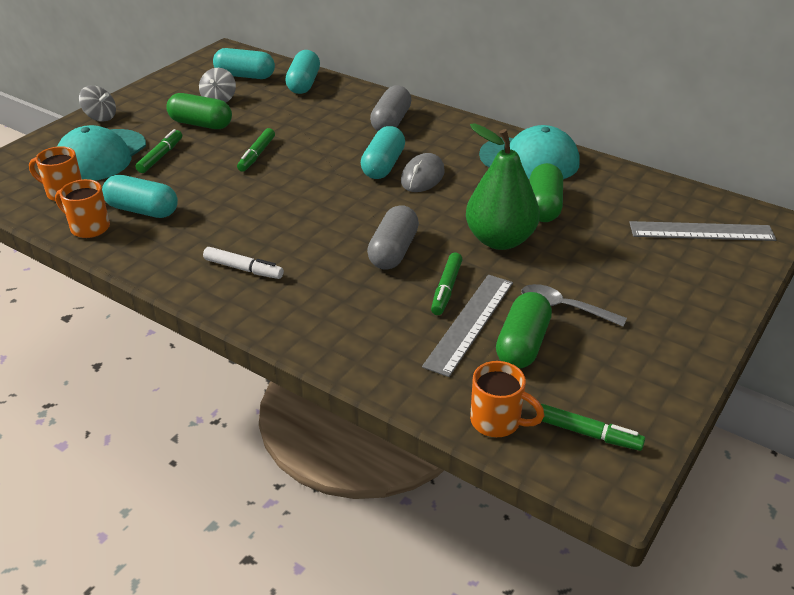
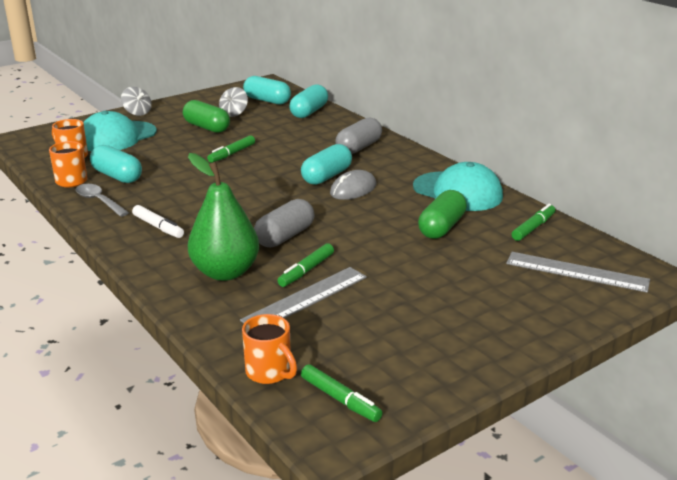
camera: 20 degrees right, 10 degrees down
(161, 156) = (159, 144): green marker -> green marker (533, 228)
(500, 240) = (382, 245): green pear -> green pear (225, 272)
(522, 344) = (337, 323): green capsule -> none
(564, 308) = (397, 304): grey spoon -> grey spoon (99, 201)

